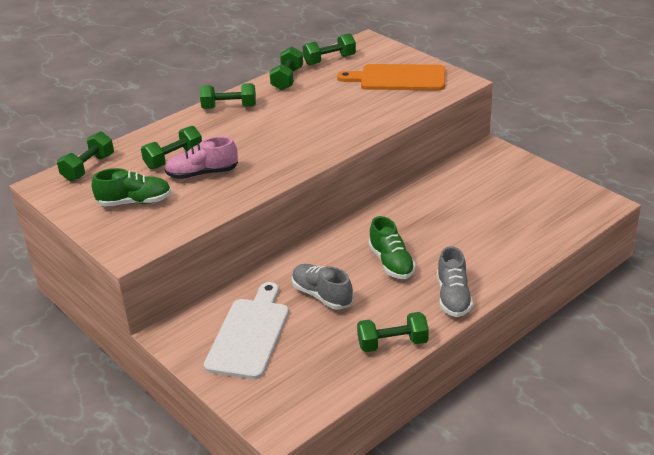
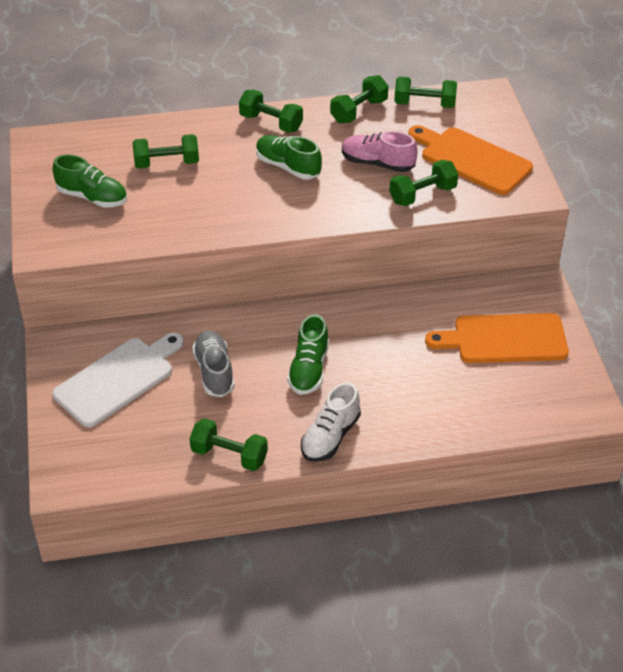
camera: 30 degrees right, 10 degrees up
(88, 168) = (87, 139): green dumbbell -> green dumbbell (422, 195)
(202, 174) = (176, 192): pink shoe -> pink shoe (377, 163)
(272, 128) = (288, 167): none -> green shoe
(453, 297) = (330, 437): grey shoe -> white shoe
(504, 188) = (504, 339): none -> orange cutting board

